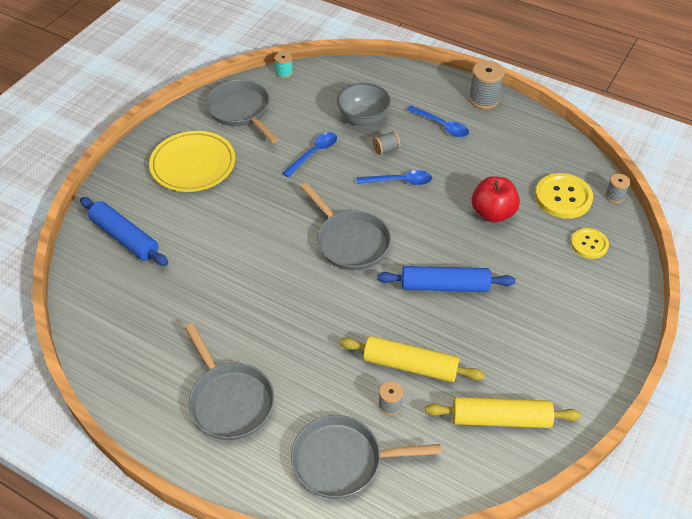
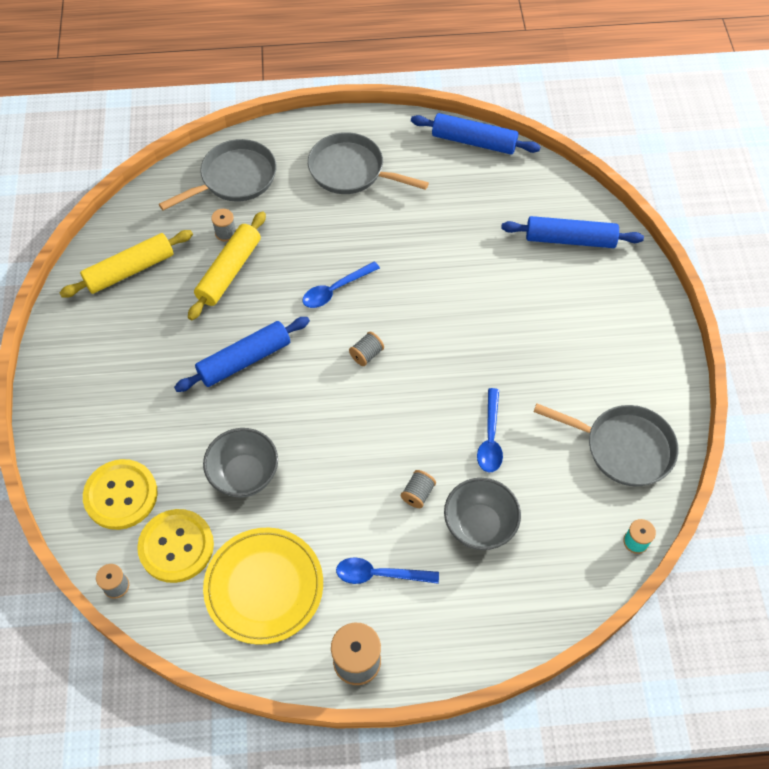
camera: 145 degrees right, 10 degrees up
(98, 363) = (474, 141): none -> blue rolling pin
(193, 164) = (596, 347): yellow plate -> yellow plate (264, 587)
(350, 241) = (366, 354): grey pan -> grey spool
(399, 181) = (370, 457): blue spoon -> blue spoon (335, 290)
(410, 365) = (229, 271): yellow rolling pin -> yellow rolling pin turned 45 degrees counterclockwise
(492, 213) = (244, 475): red apple -> grey bowl
(589, 244) = (121, 495): yellow button -> yellow button, size x1.61

